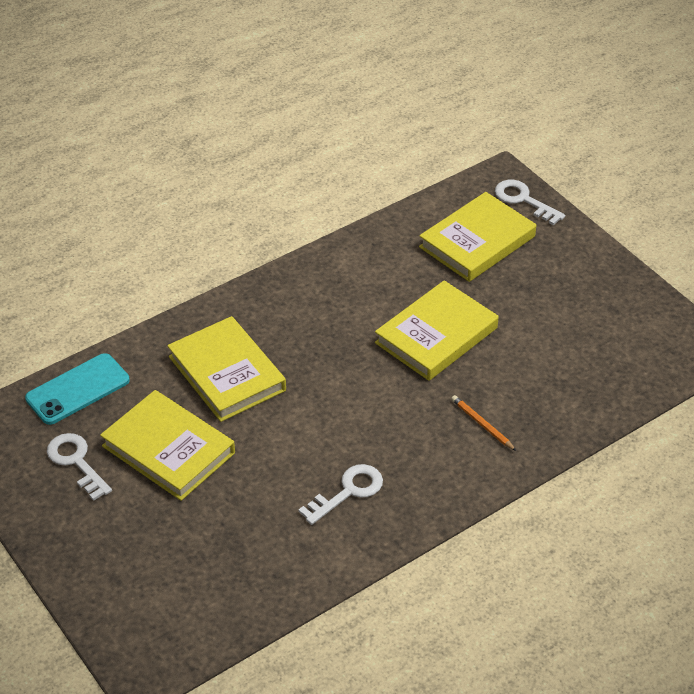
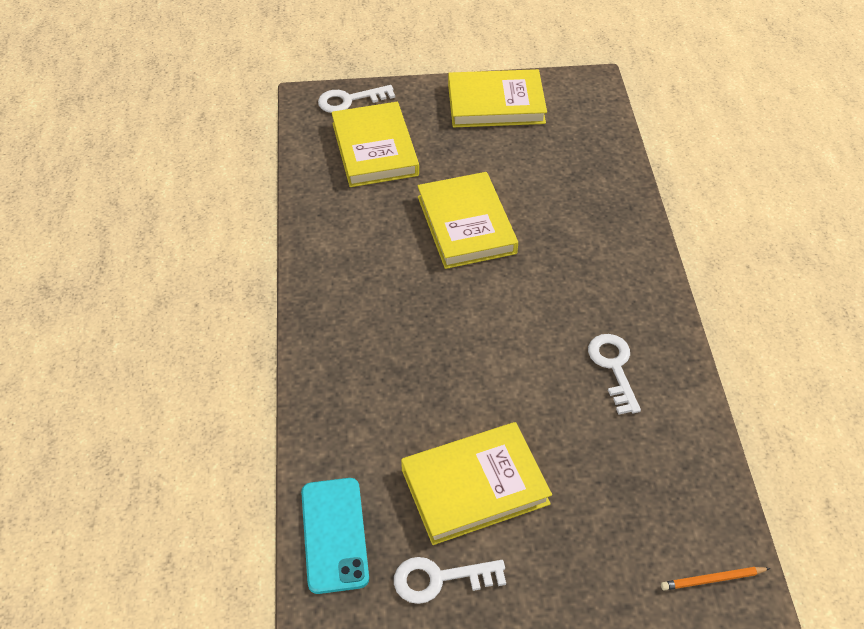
camera: 60 degrees left, 5 degrees up
(227, 373) = (404, 394): yellow book -> yellow book (496, 104)
(482, 424) = (590, 243): orange pencil -> orange pencil (712, 579)

